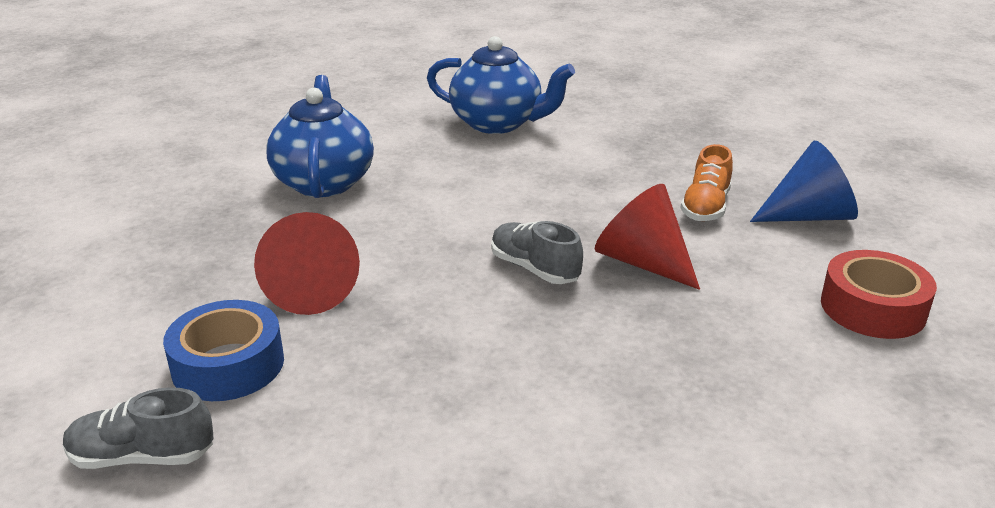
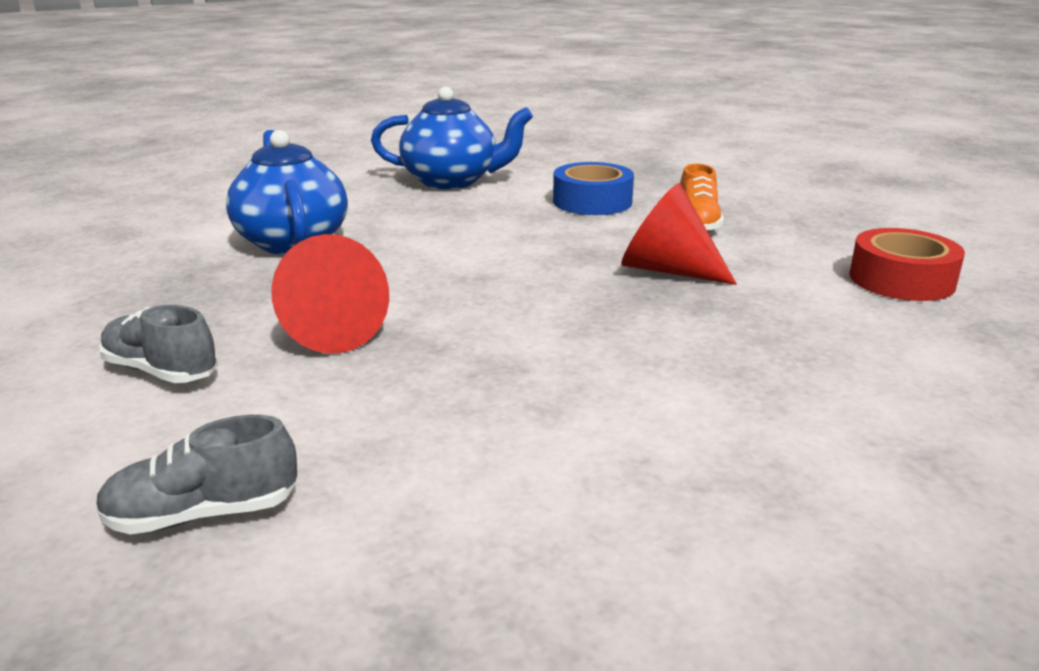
camera: 15 degrees left, 5 degrees down
(228, 364) = (267, 410): blue tape -> blue tape (592, 202)
(534, 269) = (563, 287): grey shoe -> grey shoe (161, 371)
(809, 216) = (795, 221): blue cone -> none

